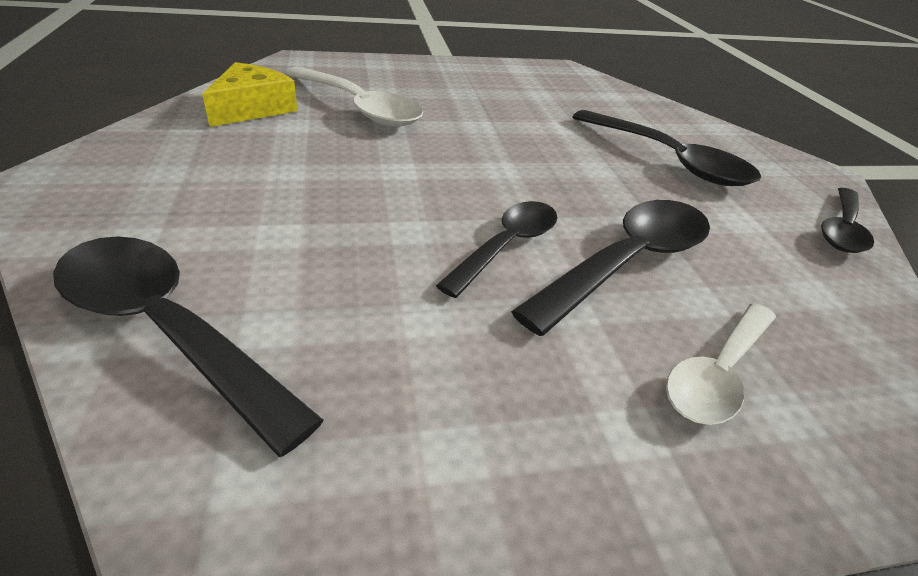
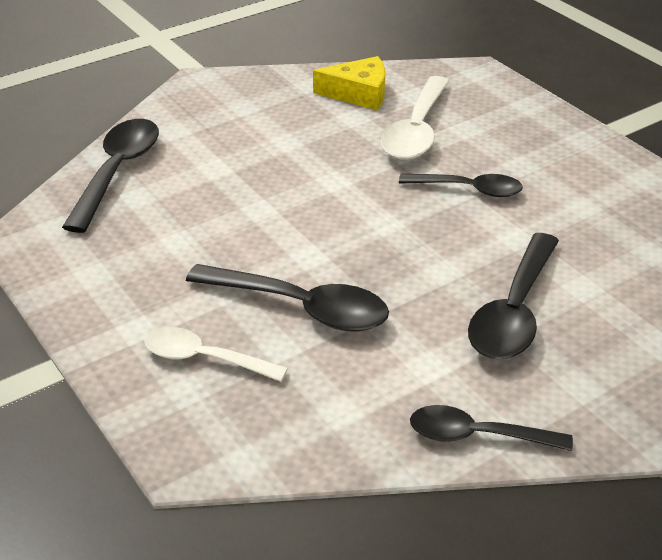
camera: 70 degrees right, 0 degrees up
(507, 246) = (275, 251): black spoon -> black spoon (469, 189)

